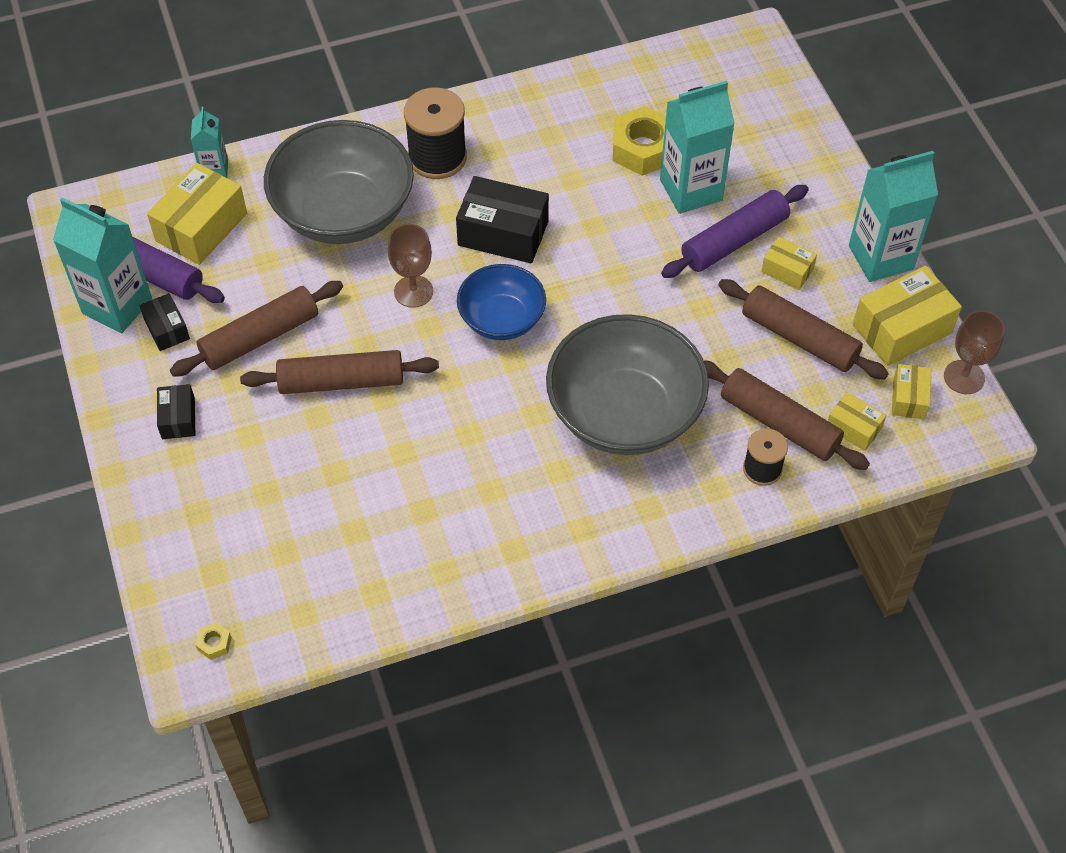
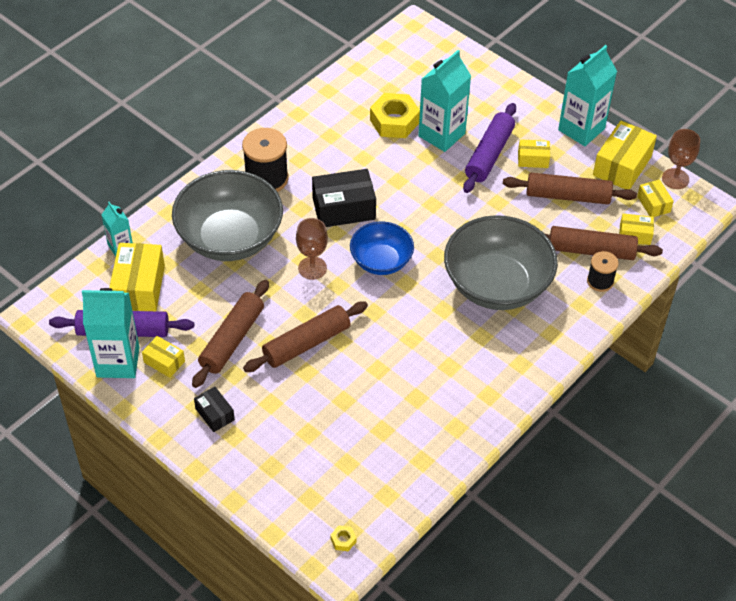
camera: 30 degrees left, 5 degrees down
(167, 329) = (164, 362): black box -> yellow box

